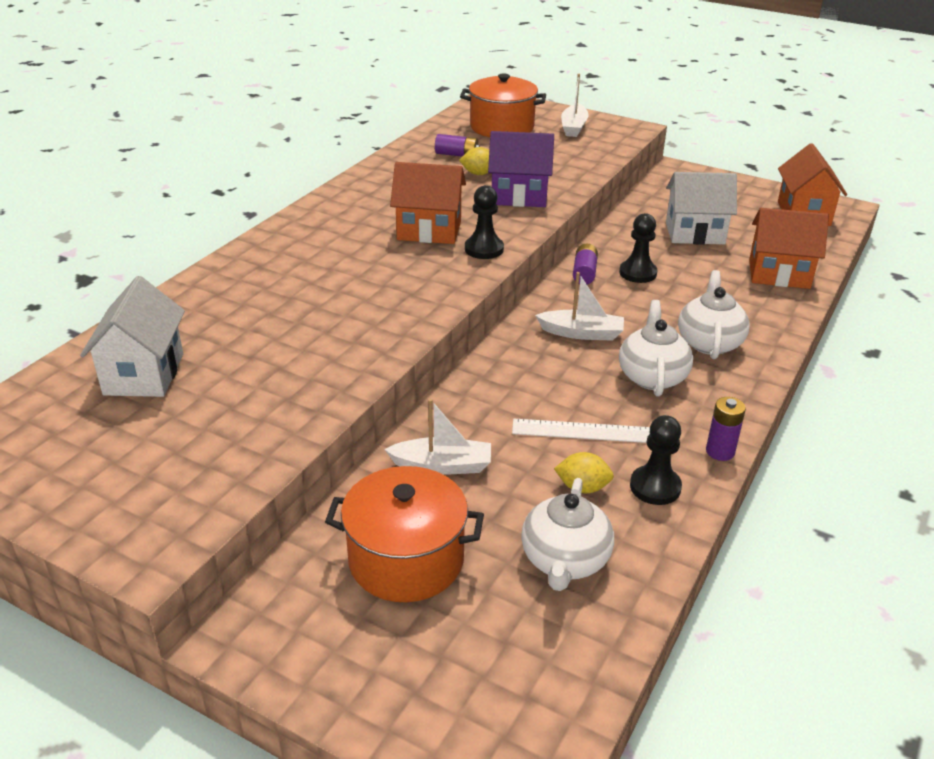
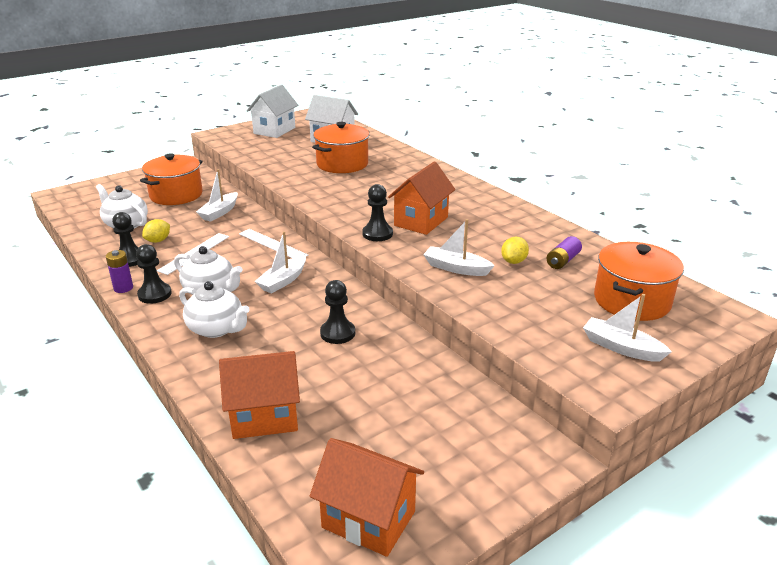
camera: 115 degrees right, 5 degrees down
(267, 331) = (342, 164): none -> orange pot
(503, 372) = (272, 244): none -> white ruler
(519, 196) = (456, 268): purple house -> white boat
(584, 273) = (359, 307): purple battery -> none
(695, 233) = (381, 397): white house -> white house (274, 130)
(703, 417) = (155, 294): none -> black pawn
(779, 274) = (264, 417): orange house -> orange house turned 45 degrees clockwise

